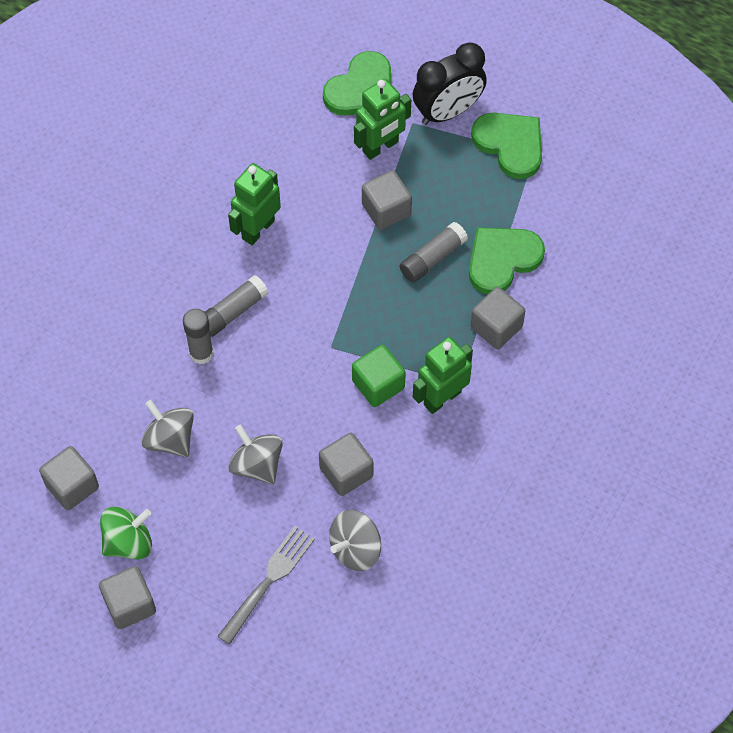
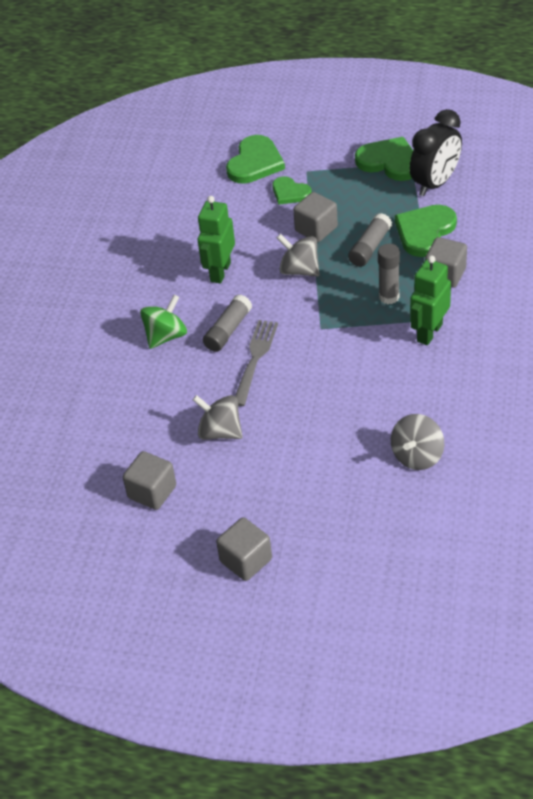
camera: 15 degrees left, 15 degrees down
(128, 542) = (221, 515): green spinning top -> green spinning top (166, 336)
(201, 353) = (216, 366): grey glue stick -> grey glue stick (389, 297)
(257, 465) = (303, 425): grey spinning top -> grey spinning top (299, 270)
(268, 581) = (357, 503): grey fork -> grey fork (255, 359)
(346, 472) = (380, 406): grey cube -> none
(378, 384) = (373, 340): green cube -> none
(381, 147) = (290, 192): green robot -> green heart
(448, 112) = (330, 157): black clock -> black clock (435, 183)

